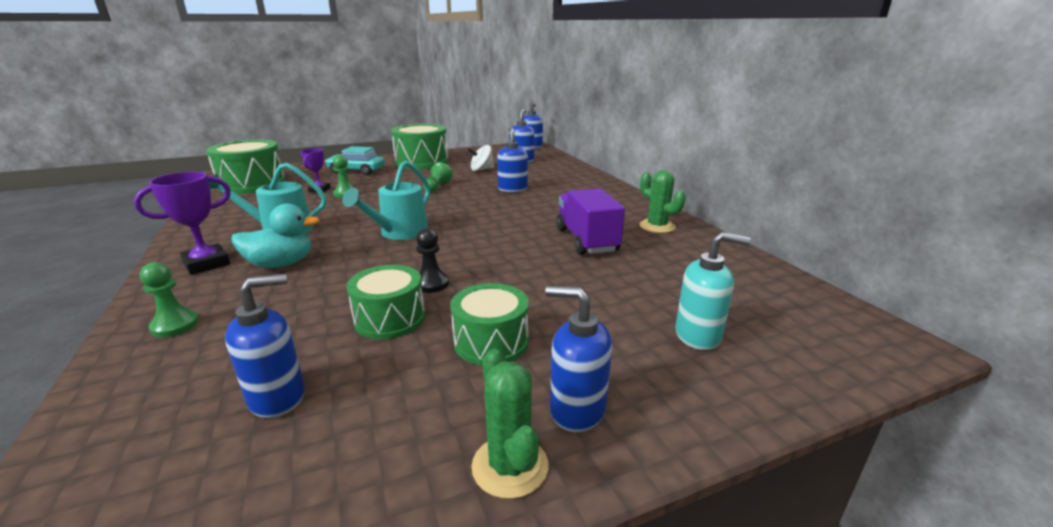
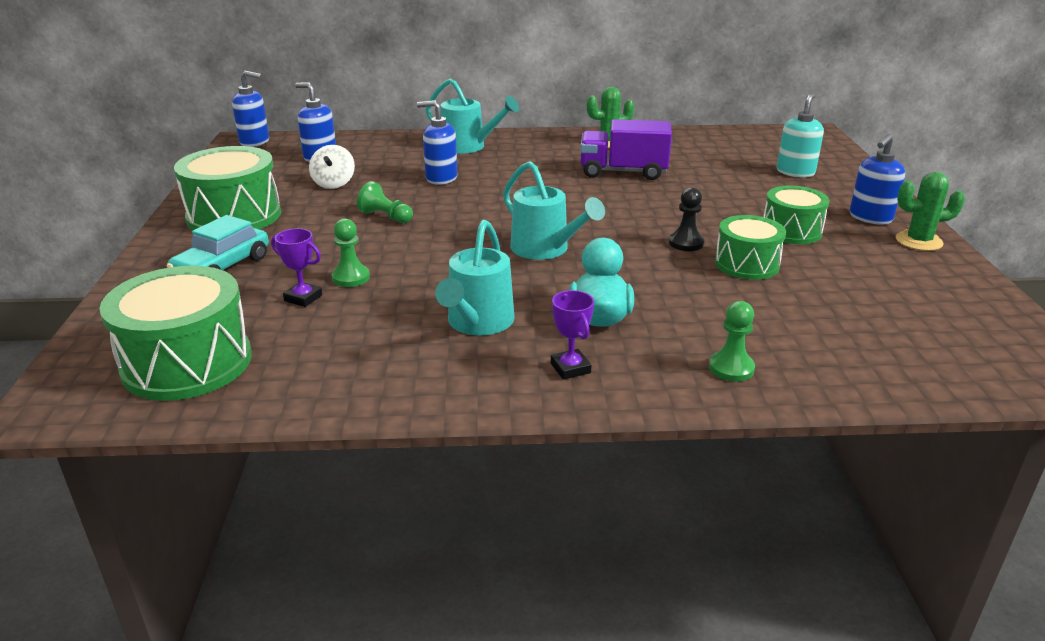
camera: 70 degrees left, 5 degrees up
(207, 264) = (570, 368): purple trophy -> purple trophy, size x0.65
(278, 397) = (854, 308): blue soap dispenser -> none
(582, 187) = (469, 147): none -> turquoise watering can

